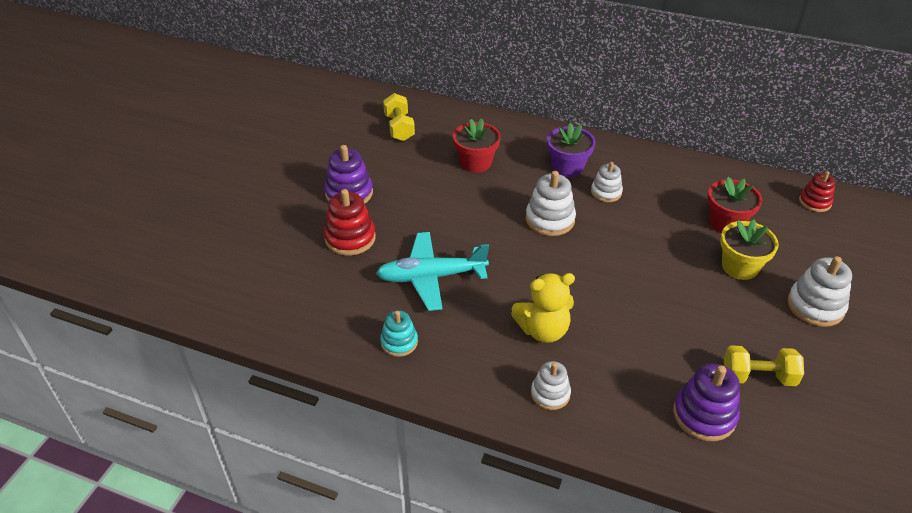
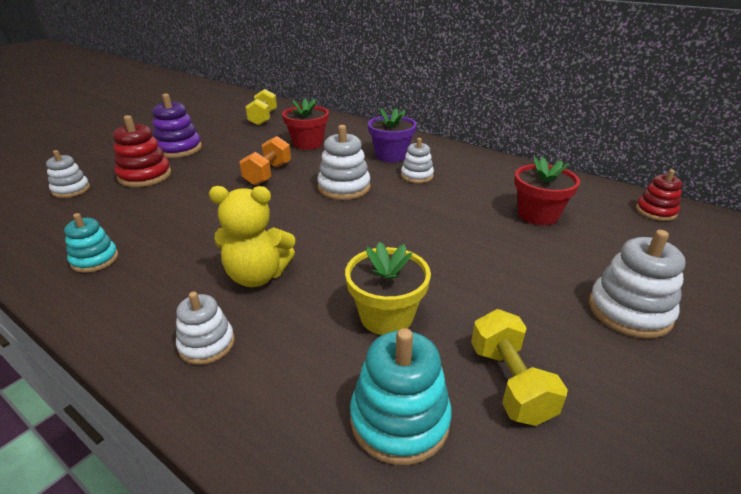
camera: 15 degrees right, 10 degrees down
(295, 270) = (71, 190): none -> white stacking toy
(431, 277) = (186, 213): turquoise plane -> none
(468, 214) = (268, 174): none -> orange dumbbell
(704, 415) = (399, 419): purple stacking toy -> turquoise stacking toy
(740, 267) = (537, 255): yellow flower pot -> yellow flower pot (386, 316)
(758, 377) = (510, 383): yellow dumbbell -> yellow dumbbell turned 60 degrees clockwise

